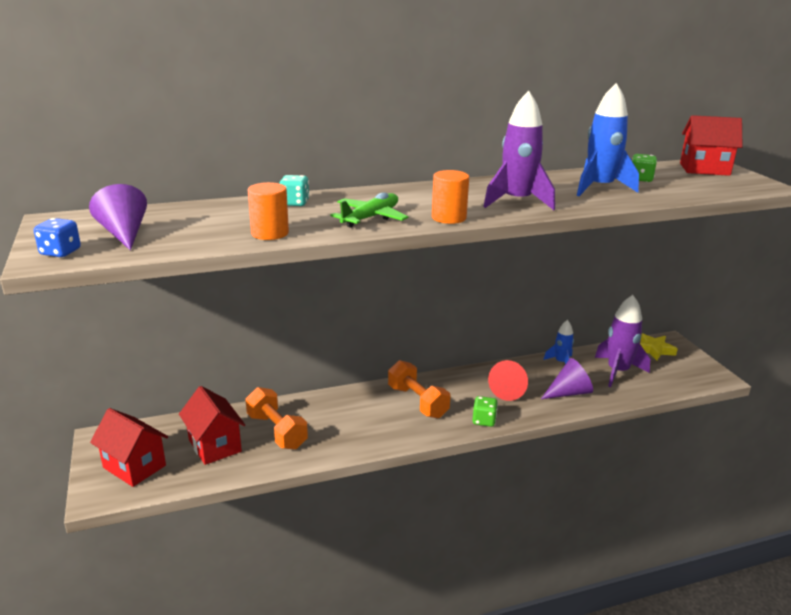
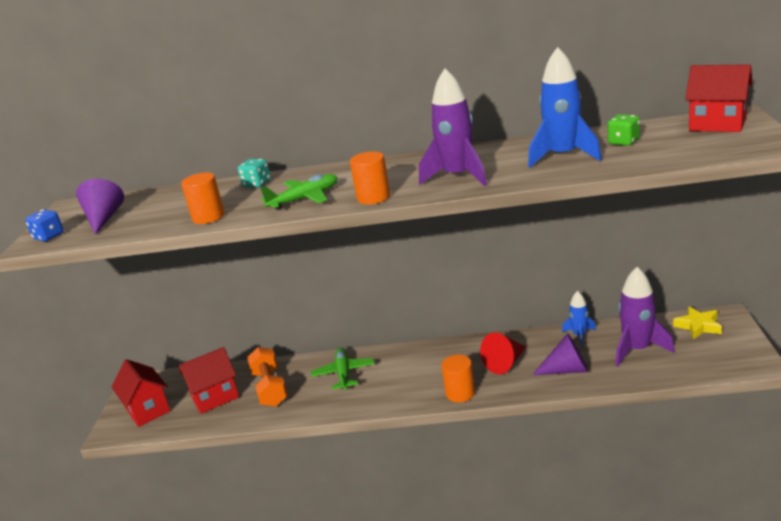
camera: 25 degrees right, 0 degrees up
(215, 446) = (215, 397): red house -> red house turned 75 degrees clockwise
(352, 410) = (344, 373): none -> green plane
(417, 402) = (408, 369): orange dumbbell -> none
(484, 420) = (460, 393): green dice -> orange cylinder

